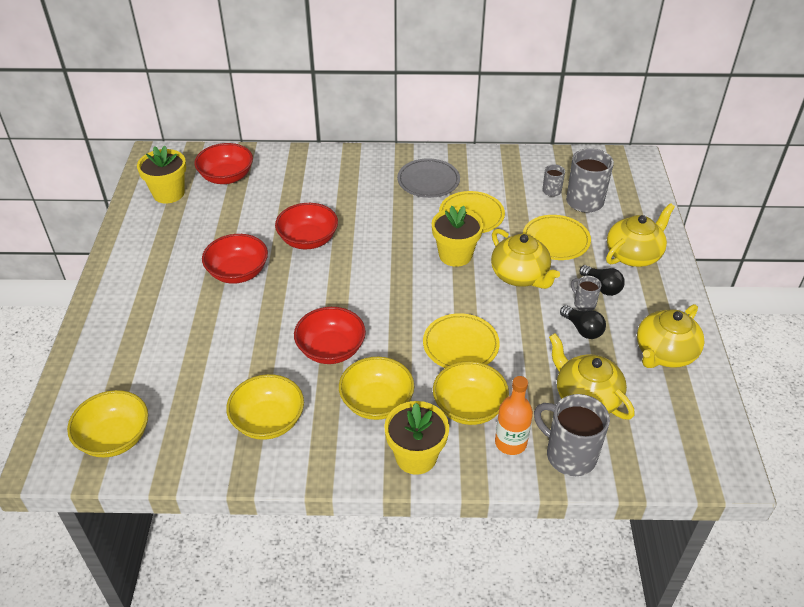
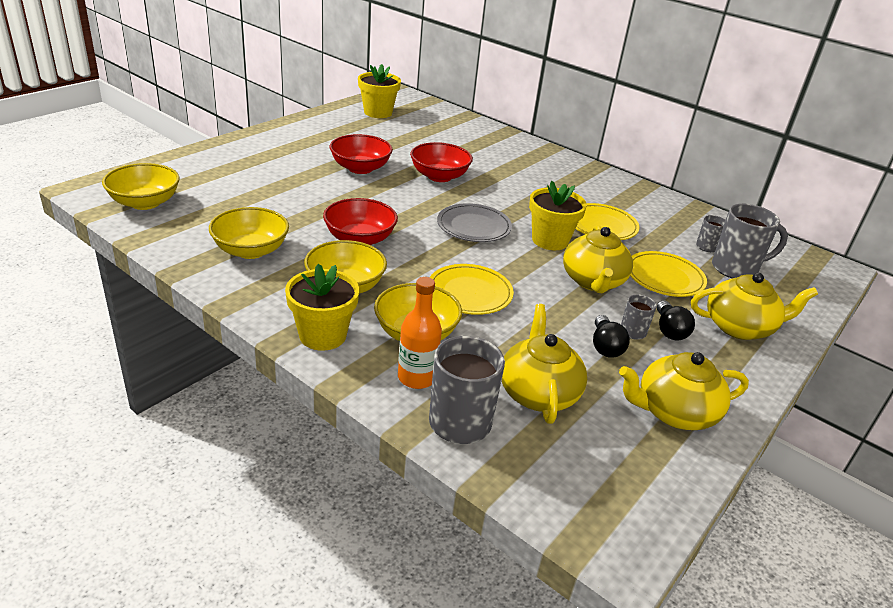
camera: 35 degrees right, 10 degrees down
(226, 177) = (431, 122): red bowl -> none
(428, 181) = (591, 190): grey plate -> grey plate (473, 227)

